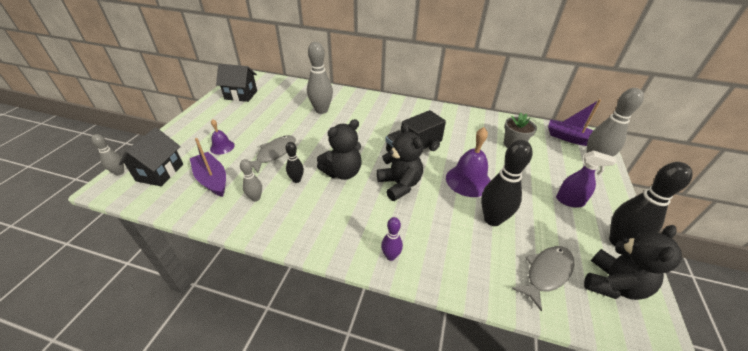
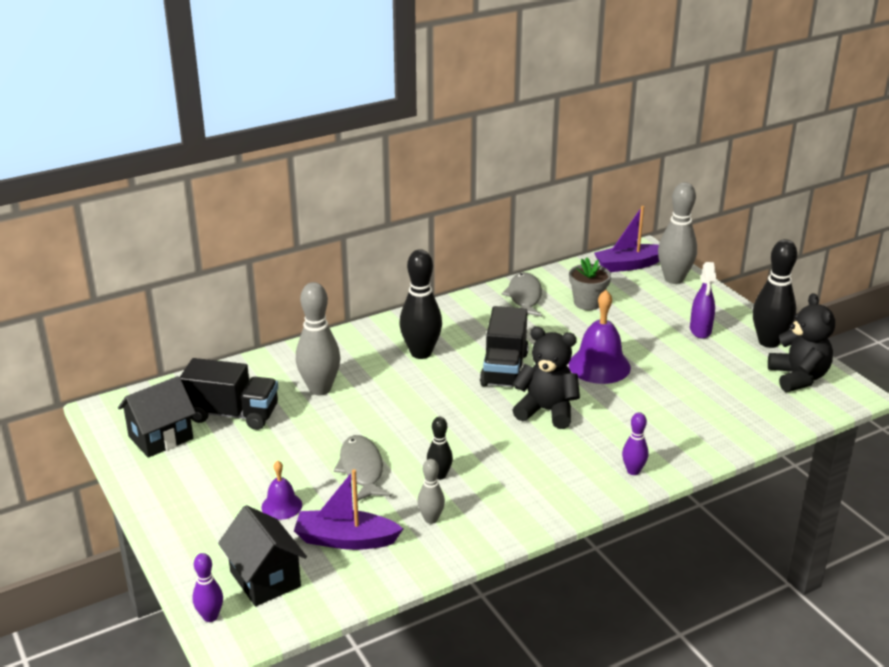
camera: 45 degrees left, 10 degrees down
(119, 172) = (210, 616): grey bowling pin -> purple bowling pin
(276, 101) = (232, 414): none -> black truck
(342, 172) = (473, 437): black teddy bear -> none
(492, 219) = (665, 386): black bowling pin -> black bowling pin (421, 353)
(546, 273) = (752, 400): grey fish -> grey fish (524, 297)
(570, 201) = (700, 331): purple spray bottle -> purple spray bottle turned 120 degrees clockwise

